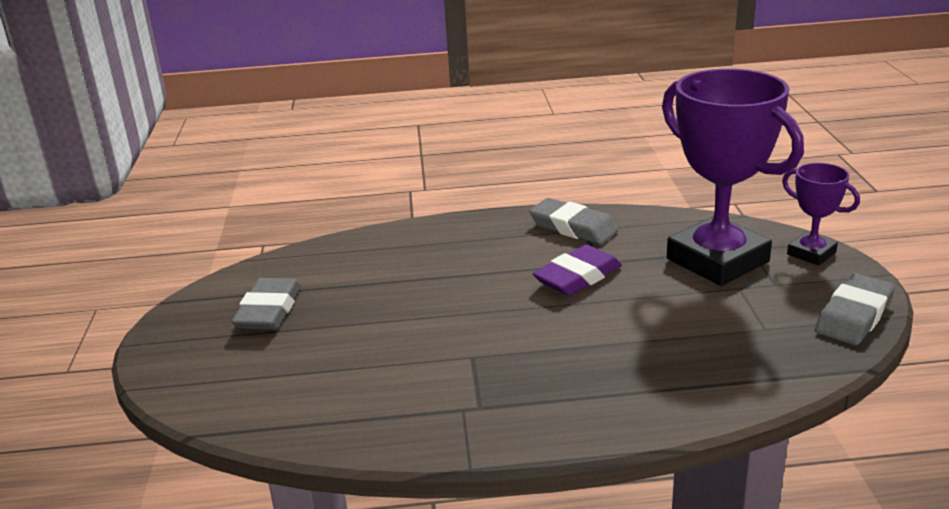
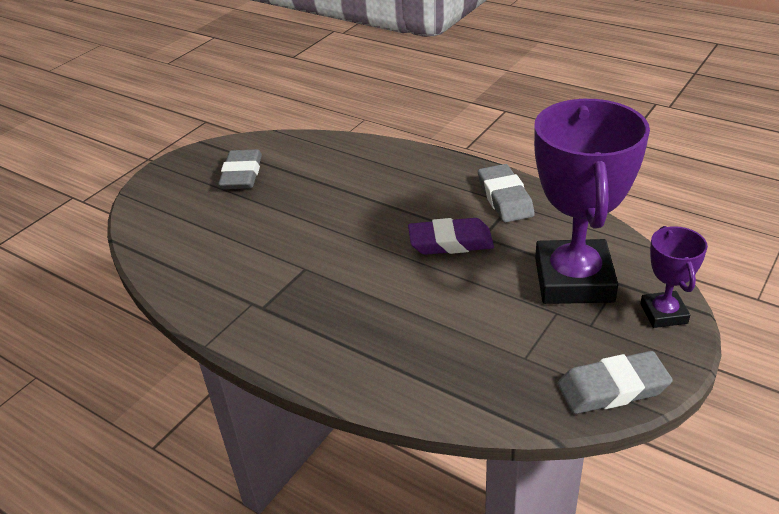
camera: 40 degrees right, 10 degrees up
(269, 310) = (242, 174): grey eraser -> grey eraser turned 45 degrees counterclockwise

